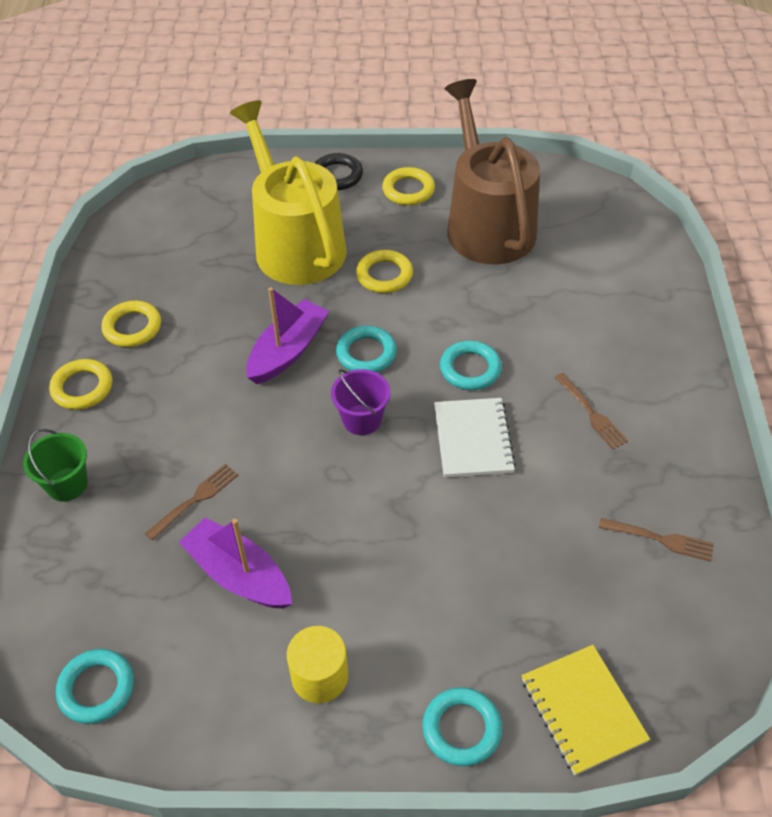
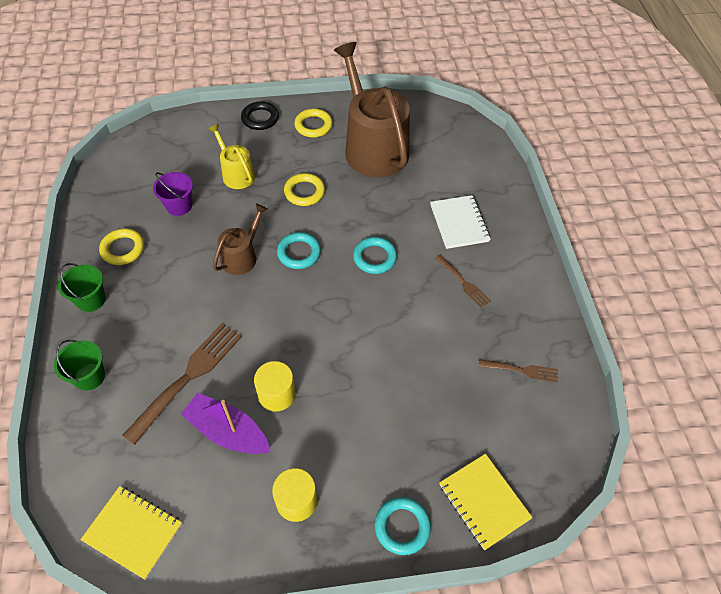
camera: 10 degrees left, 5 degrees up
(82, 388) = (91, 300): yellow ring -> green bucket
(96, 688) = (133, 532): turquoise ring -> yellow notebook
(195, 500) = (188, 378): brown fork -> brown fork, size x1.86
(288, 351) = (241, 256): purple boat -> brown watering can
(295, 244) = (236, 174): yellow watering can -> yellow watering can, size x0.49
(311, 534) = (277, 394): none -> yellow cylinder
(362, 419) = (302, 303): purple bucket -> purple bucket (179, 206)
(473, 439) = (383, 310): white notebook -> white notebook (459, 223)

